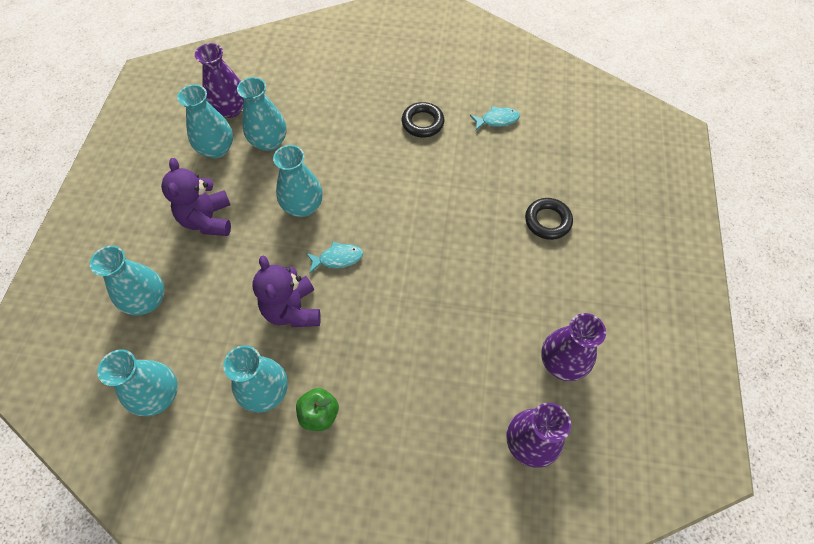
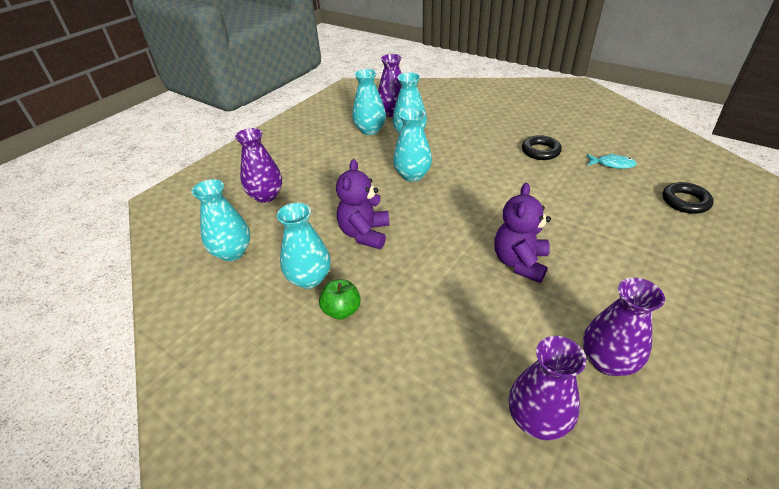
camera: 30 degrees right, 20 degrees down
(147, 300) = (266, 196): turquoise vase -> purple vase
(208, 220) = (338, 164): purple teddy bear -> purple teddy bear (519, 262)
(338, 258) = (421, 213): turquoise fish -> none
(547, 221) = (636, 243): black ring -> black ring (685, 201)

